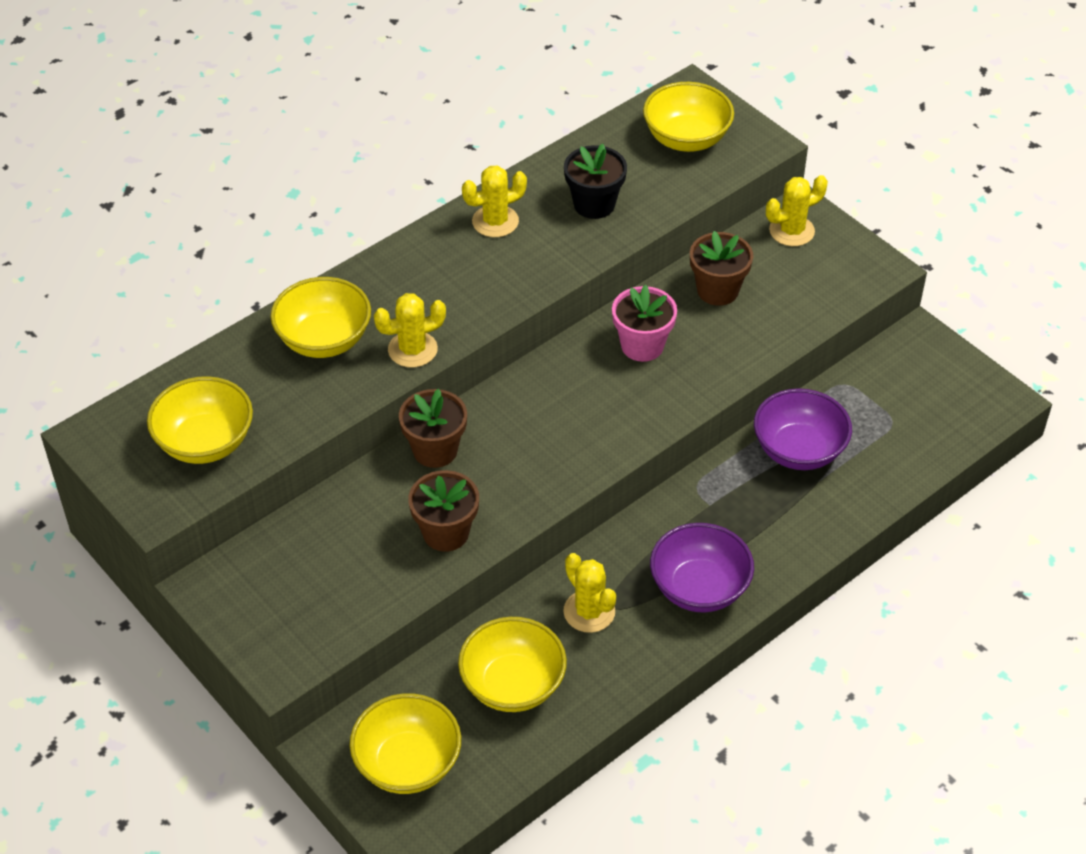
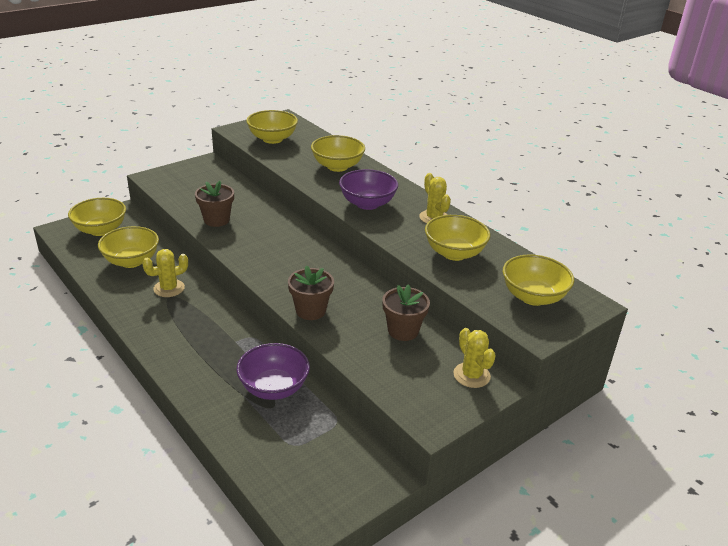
camera: 90 degrees right, 15 degrees down
(412, 349) = (326, 189): yellow cactus -> none
(435, 450) = (276, 219): brown flower pot -> brown flower pot (310, 310)
(594, 204) = (454, 253): black flower pot -> yellow bowl
(642, 345) = (350, 293): pink flower pot -> none
(699, 588) = (169, 331): purple bowl -> purple bowl (367, 204)

